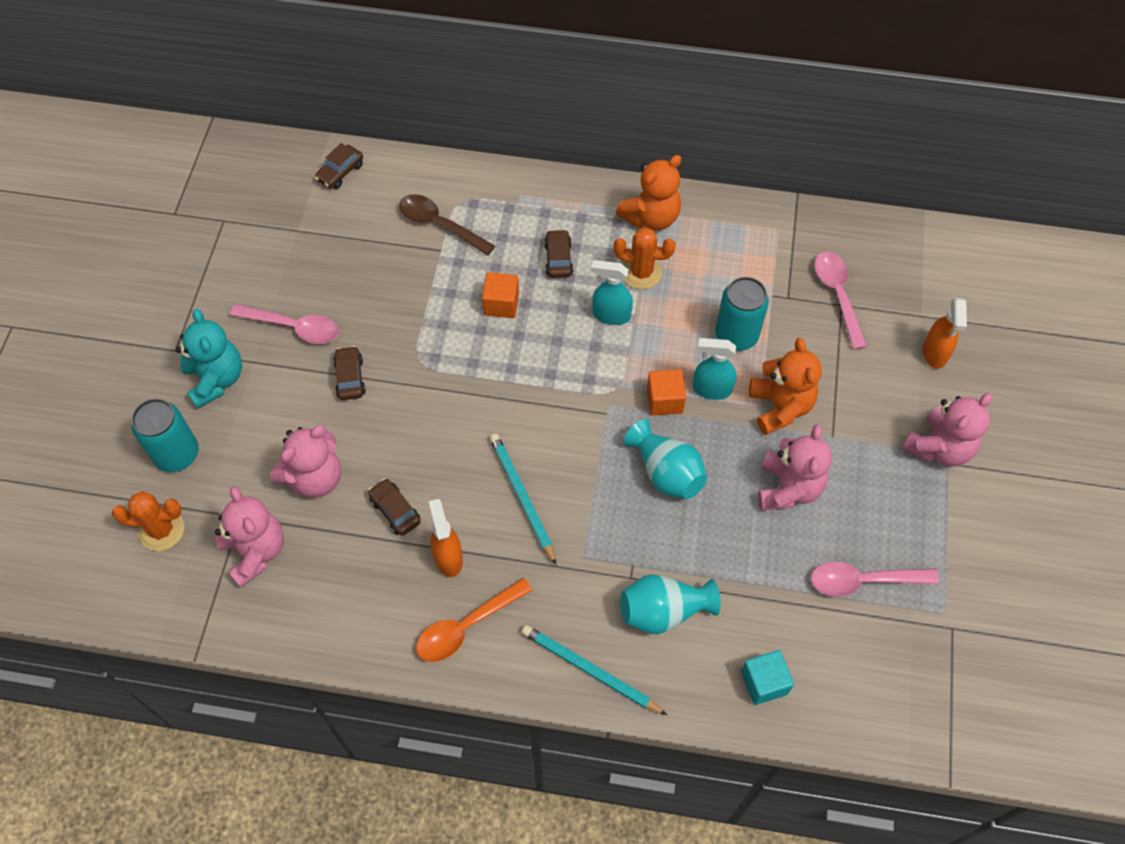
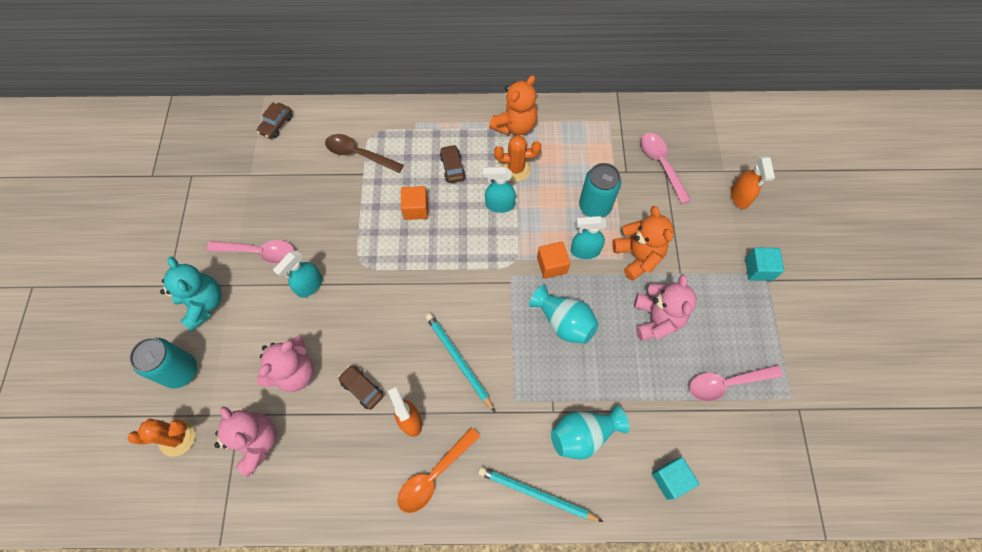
camera: 10 degrees left, 5 degrees up
(350, 378) = (309, 286): brown car -> turquoise spray bottle
(939, 448) = (758, 269): pink teddy bear -> turquoise cube

